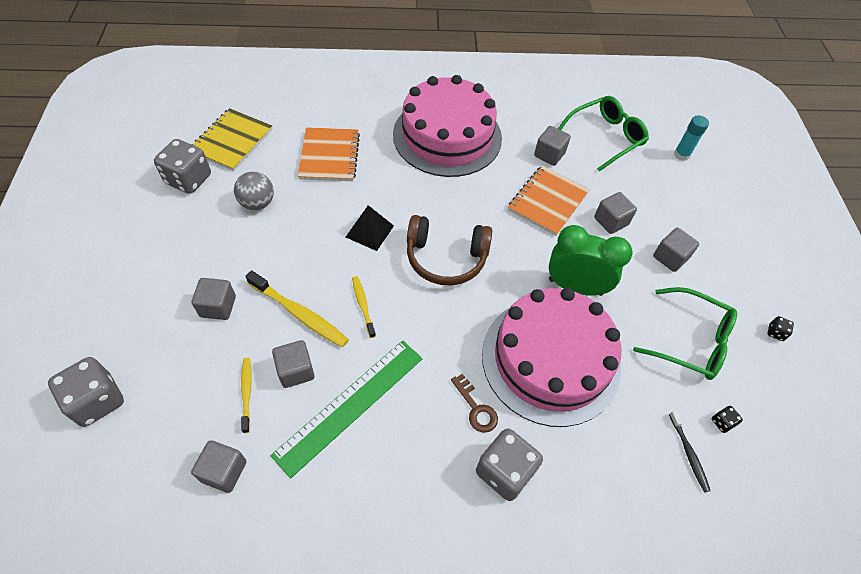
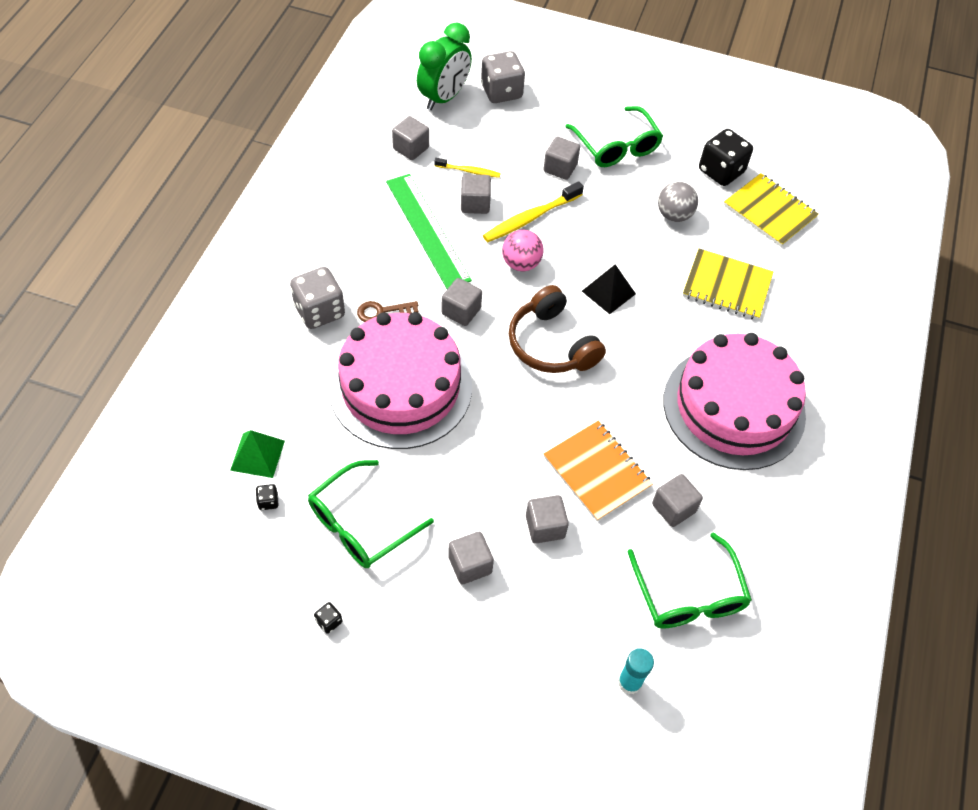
camera: 110 degrees right, 0 degrees up
(172, 265) = (616, 146): none -> green glasses
(188, 179) = (721, 171): grey dice -> black dice
(329, 156) = (726, 286): orange notebook -> yellow notebook
(363, 305) = (521, 263): yellow toothbrush -> pink ball
(442, 338) = (461, 311): none -> grey cube
(446, 258) = (551, 344): brown headphones -> brown headphones turned 60 degrees counterclockwise
(575, 286) = (471, 446): green clock -> green clock (444, 98)
(689, 454) = (257, 455): black toothbrush -> green pyramid

